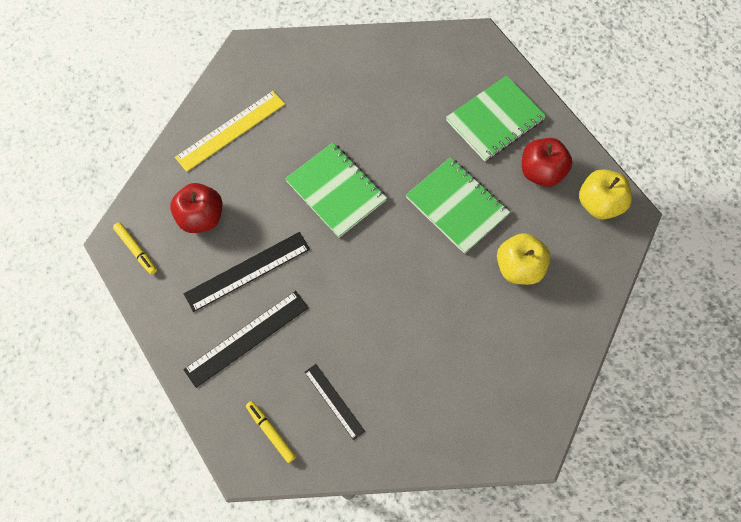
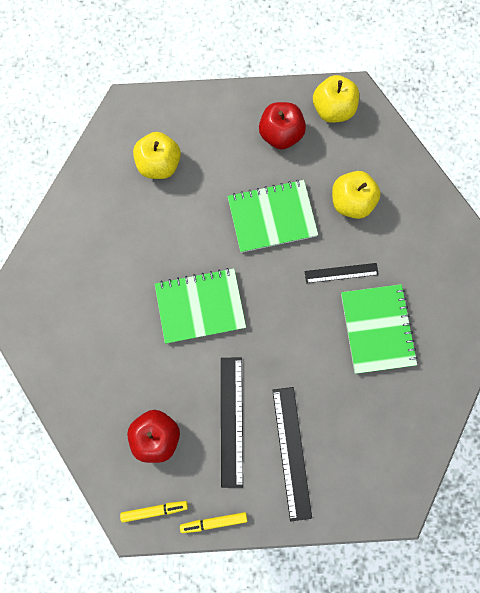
camera: 60 degrees left, 10 degrees up
(231, 130) = (85, 365): yellow ruler -> none
(271, 432) = (382, 473): yellow marker -> yellow marker (214, 521)
(334, 401) = (383, 408): black ruler -> black ruler (341, 273)
(443, 91) = (159, 164): none -> yellow apple
(495, 120) = (213, 140): green notebook -> green notebook (377, 329)

